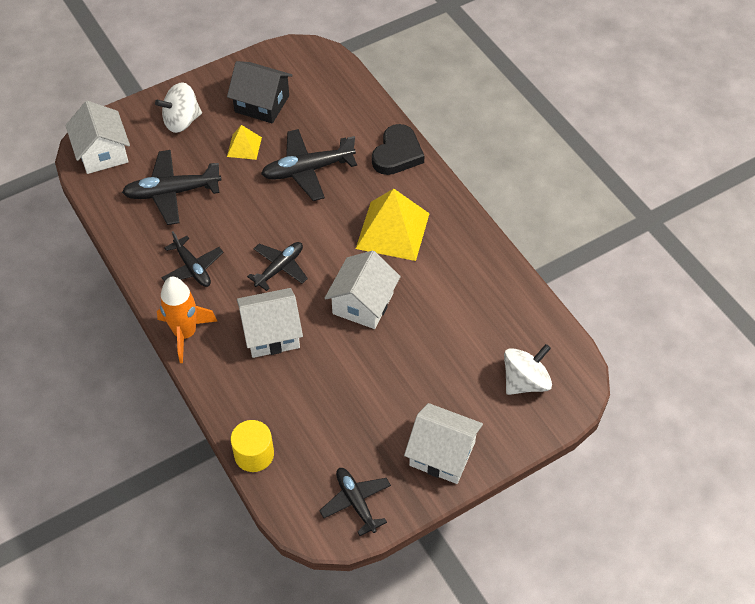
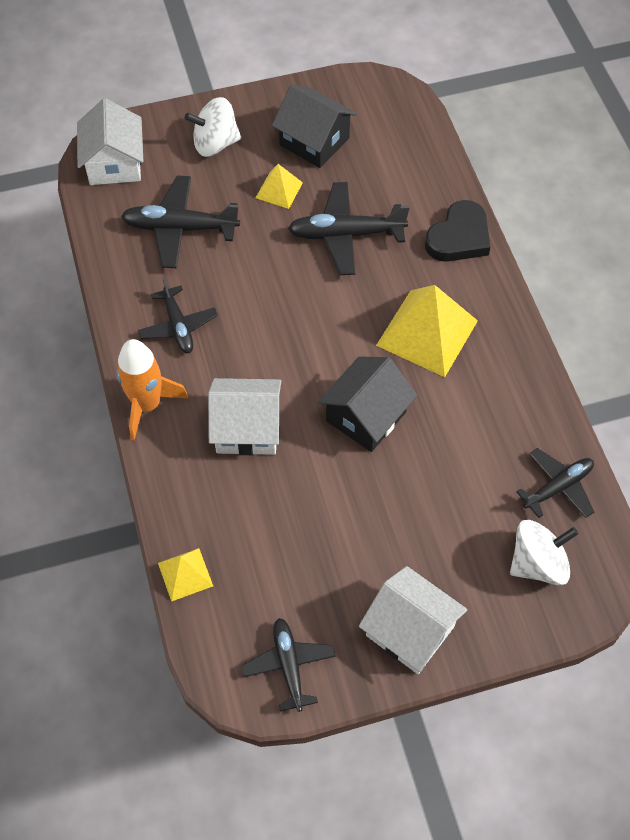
camera: 15 degrees right, 5 degrees up
(254, 454) = (185, 574): yellow cylinder -> yellow pyramid
(280, 268) = (279, 349): black plane -> black plane (558, 487)
(363, 303) = (366, 416): white house -> black house

